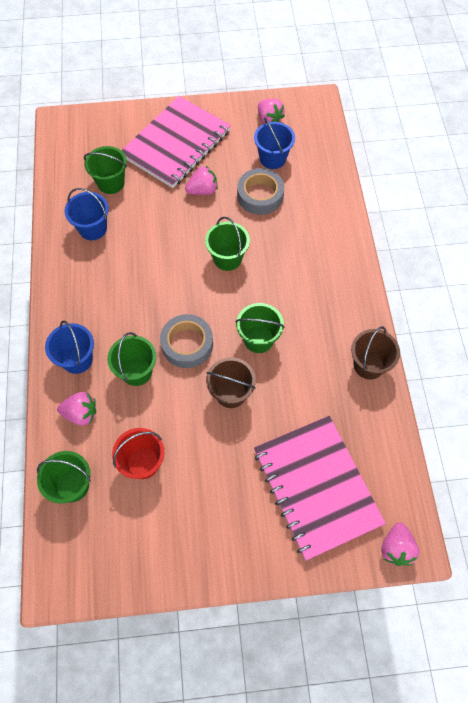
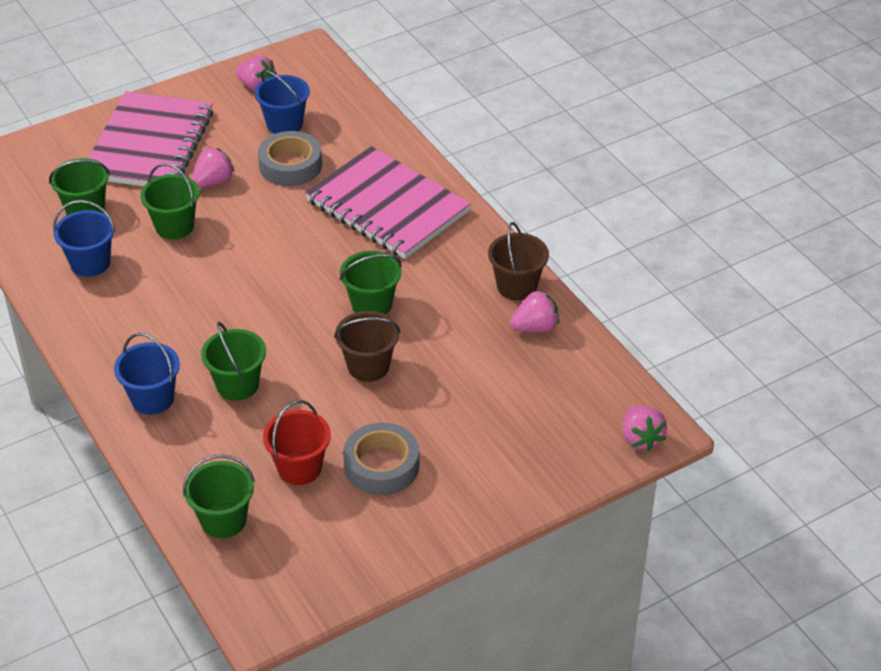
camera: 25 degrees left, 20 degrees down
(81, 413) = (191, 449): pink strawberry -> pink strawberry (535, 327)
(187, 344) = (286, 338): grey tape -> grey tape (381, 465)
(227, 258) = (286, 239): green bucket -> green bucket (174, 226)
(316, 487) = (520, 417): pink notebook -> pink notebook (387, 206)

